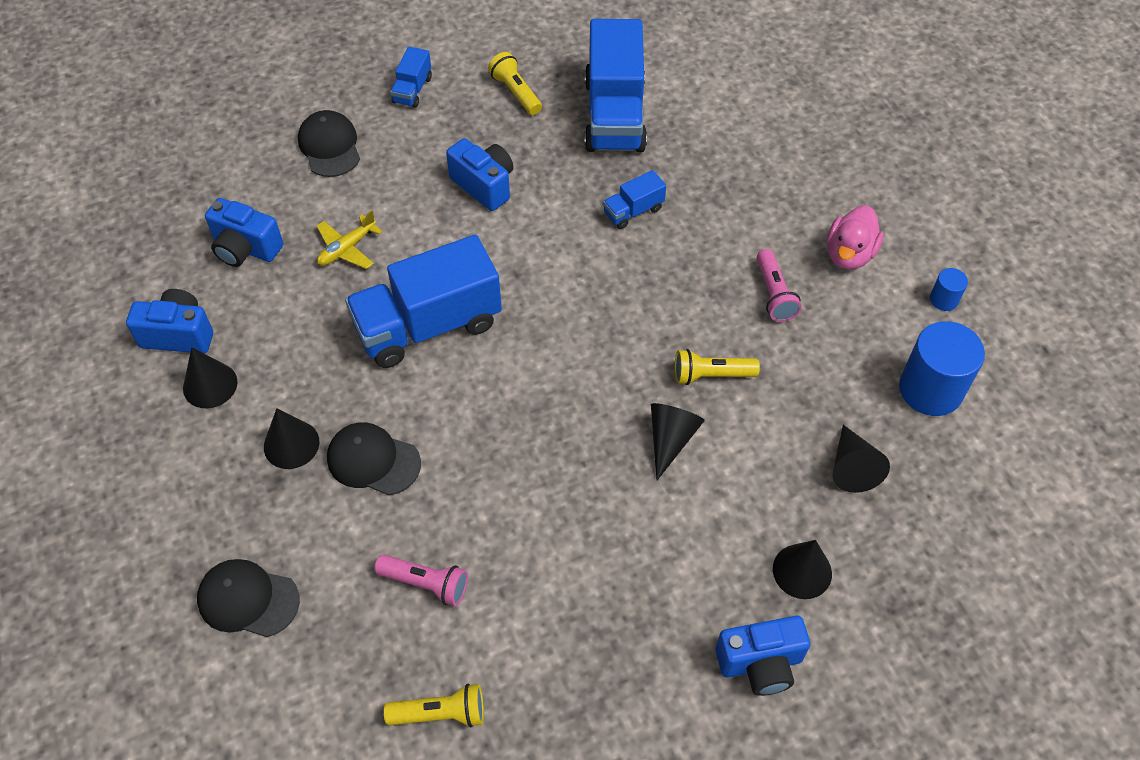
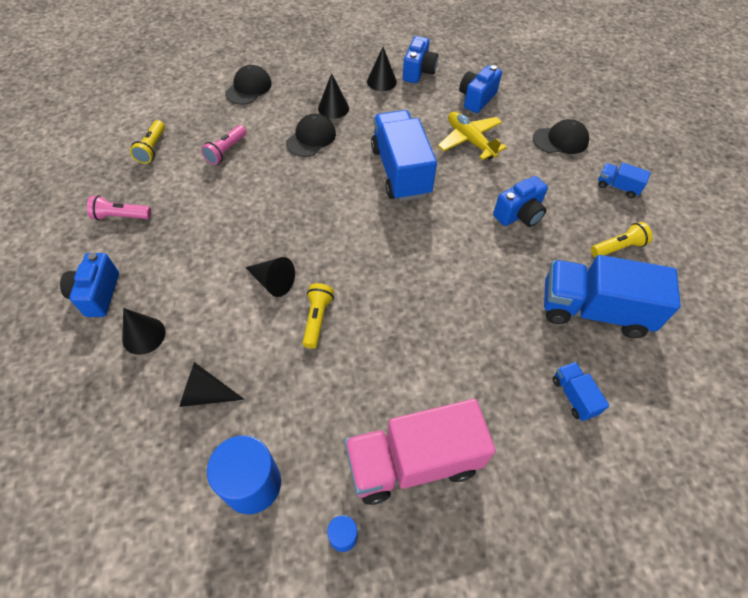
camera: 100 degrees right, 0 degrees up
(347, 248) = (470, 141): yellow plane -> yellow plane, size x1.51
(633, 211) = (484, 302): blue truck -> blue truck (574, 396)
(774, 294) = (381, 384): pink flashlight -> pink flashlight (121, 216)
(849, 254) = (413, 462): pink duck -> pink truck

